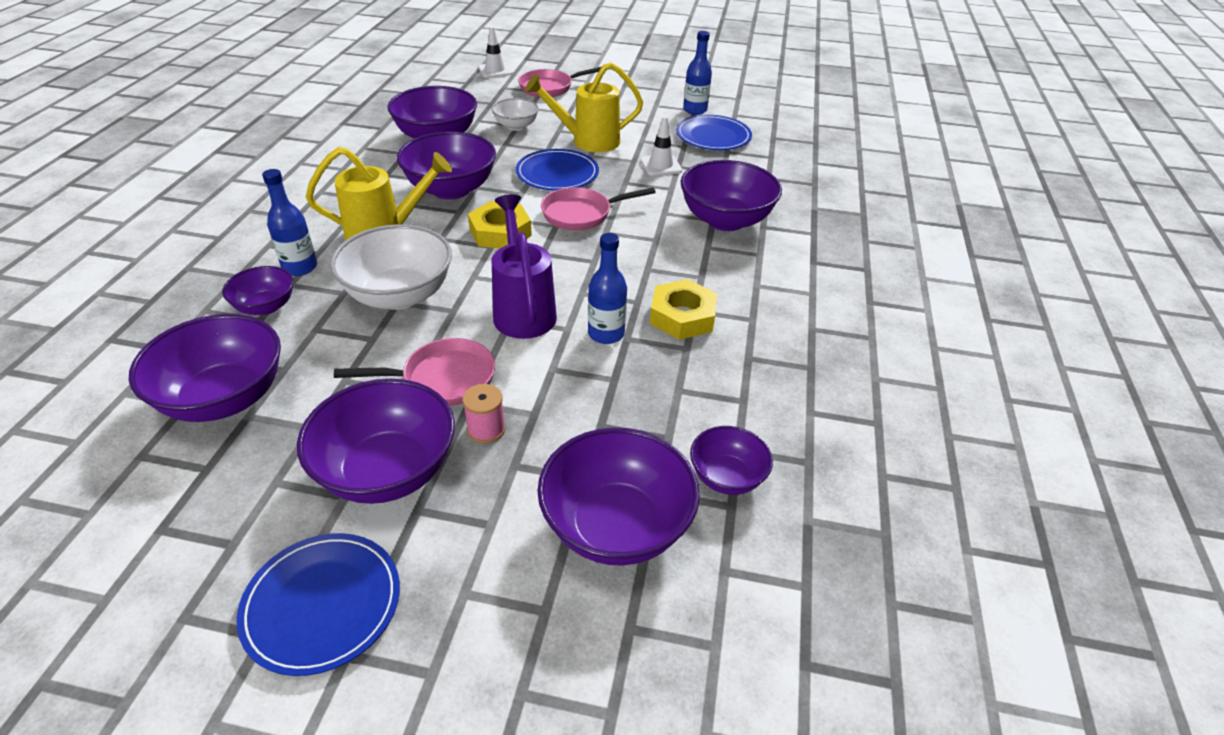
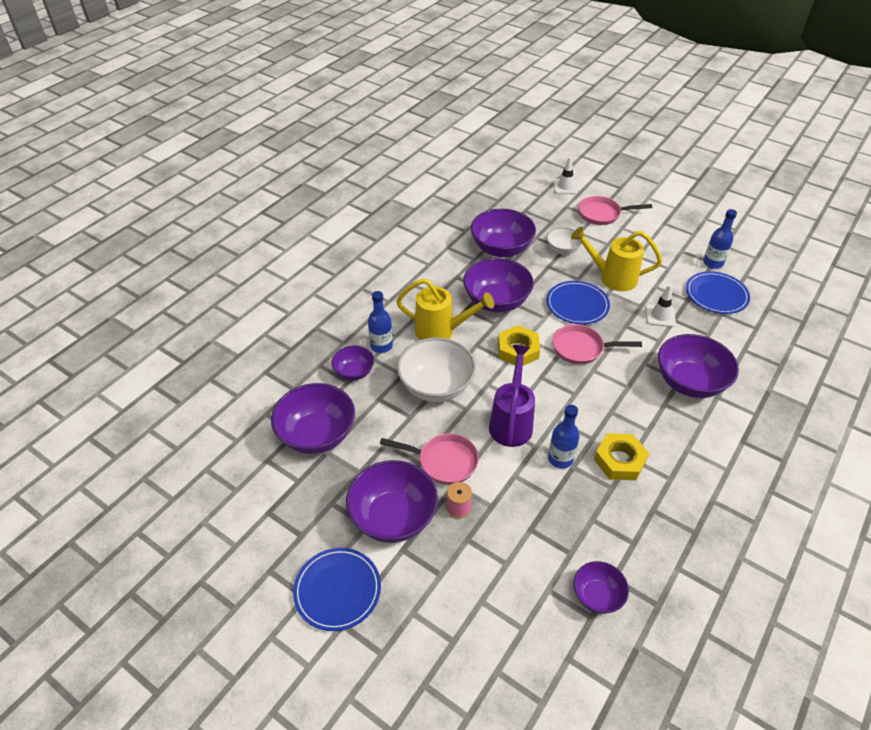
camera: 25 degrees right, 5 degrees up
(616, 526) = (513, 603): purple bowl -> none

